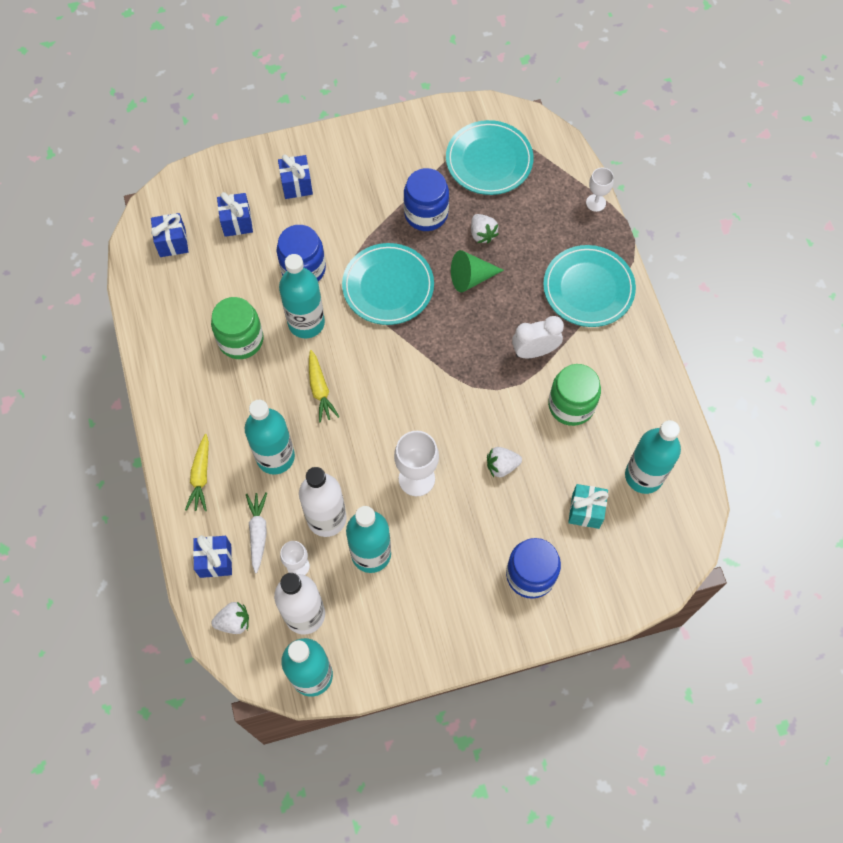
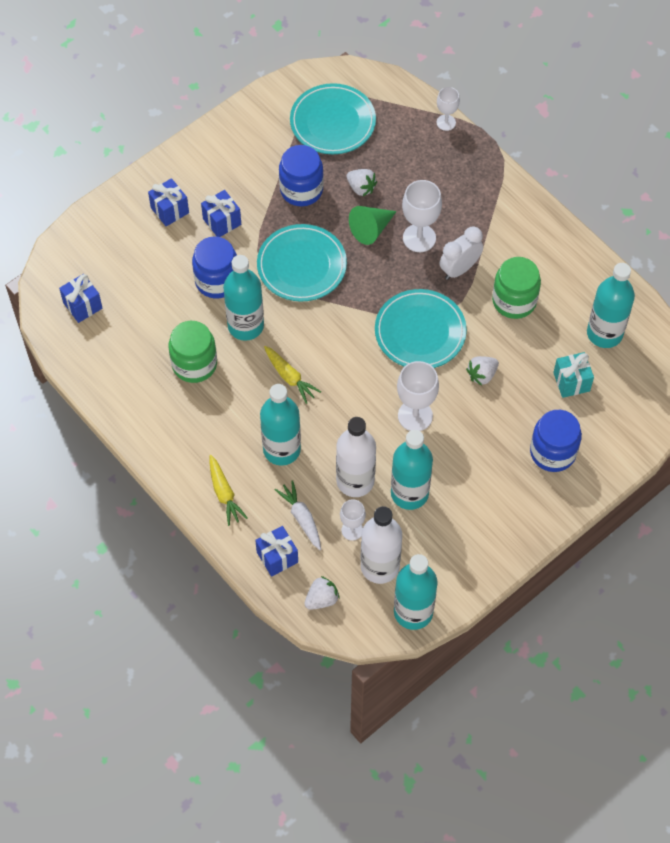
camera: 25 degrees left, 5 degrees down
(237, 222) = (133, 264): blue gift -> blue gift (222, 222)
(512, 305) = (419, 238): none -> white goblet
(588, 288) = (477, 198): turquoise plate -> turquoise plate (420, 332)

